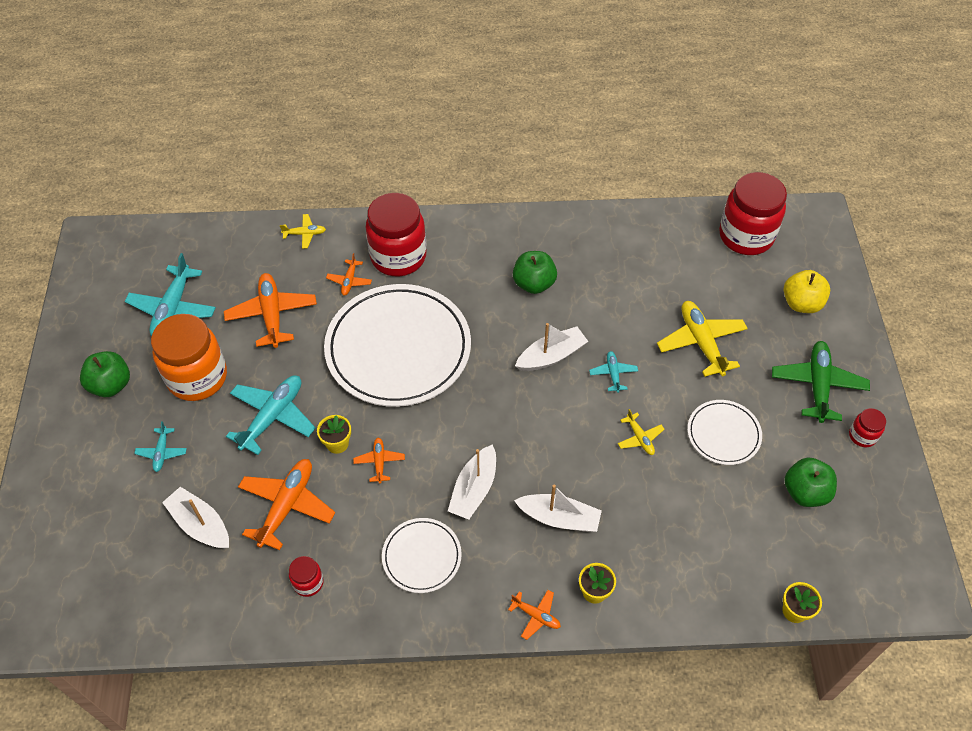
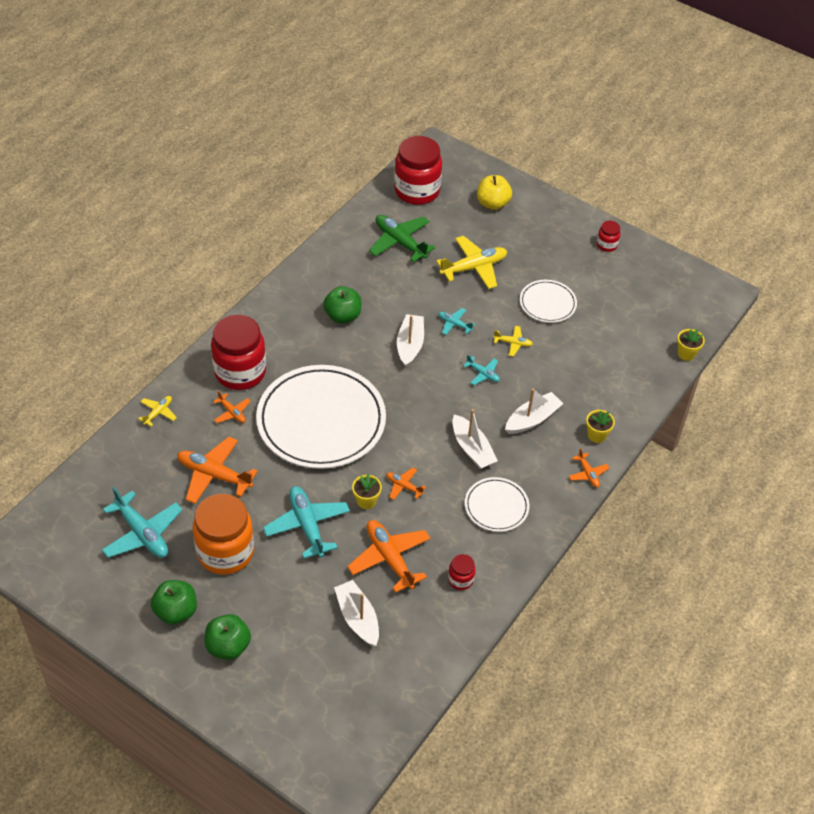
camera: 55 degrees left, 5 degrees down
(162, 452) = (272, 610): turquoise plane -> turquoise plane (483, 374)
(200, 524) = (357, 618): white boat -> white boat turned 75 degrees clockwise
(536, 615) = (588, 474): orange plane -> orange plane turned 90 degrees clockwise
(701, 342) = (474, 267): yellow plane -> yellow plane turned 135 degrees clockwise
(805, 492) = (619, 296): green apple -> green apple (228, 646)
(817, 385) = (555, 239): green plane -> green plane (400, 242)

